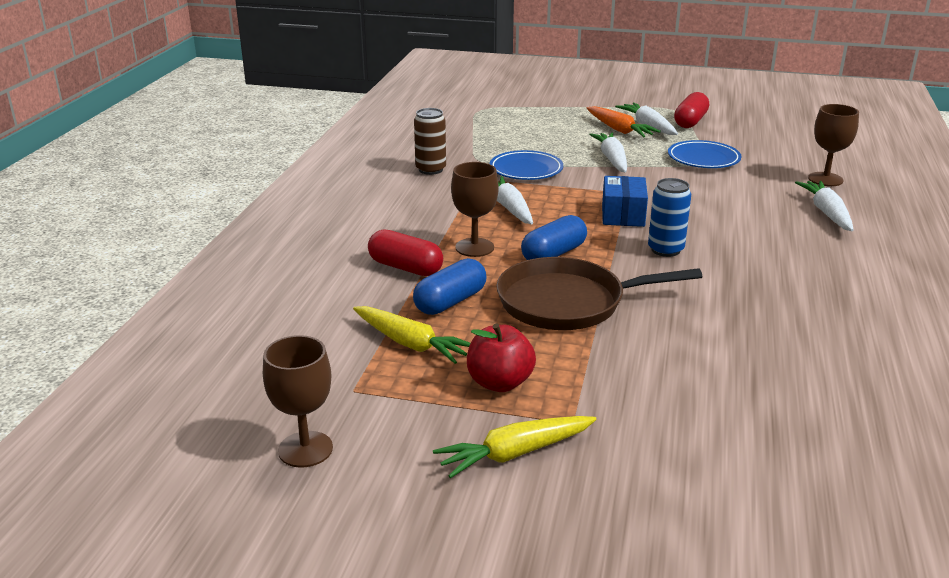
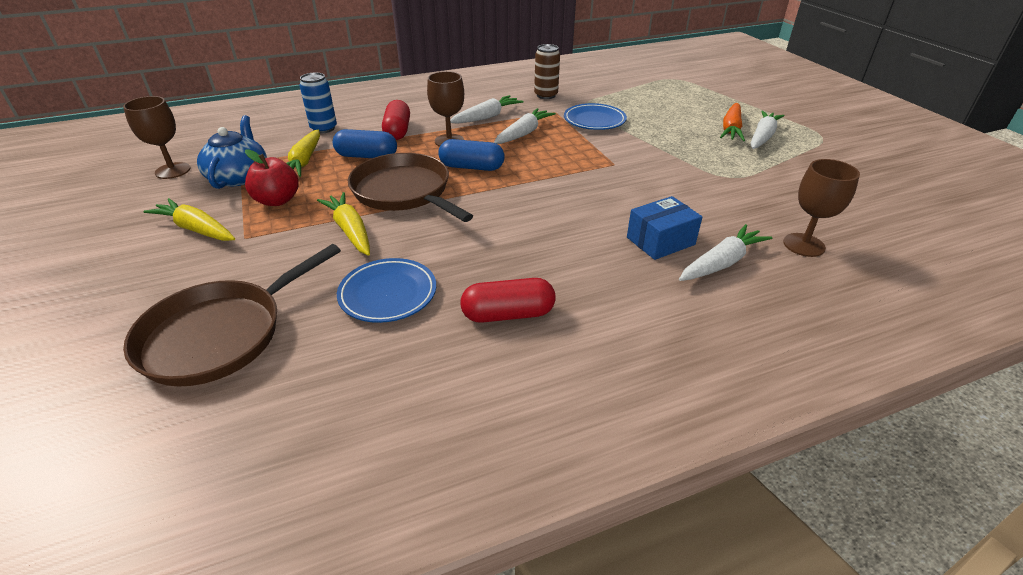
camera: 55 degrees right, 10 degrees up
(396, 398) = (239, 176): none -> blue teapot
(612, 159) = (667, 142): white carrot -> white carrot (486, 117)
(622, 352) = (350, 230): none -> yellow carrot
(623, 215) = (571, 173): blue box -> blue box (660, 241)
(665, 250) = (533, 205): blue can -> blue can (324, 129)
(690, 121) = (810, 150): red capsule -> red capsule (508, 314)
(703, 159) = (737, 176): blue plate -> blue plate (388, 294)
(770, 471) = (219, 335): none -> brown pan

